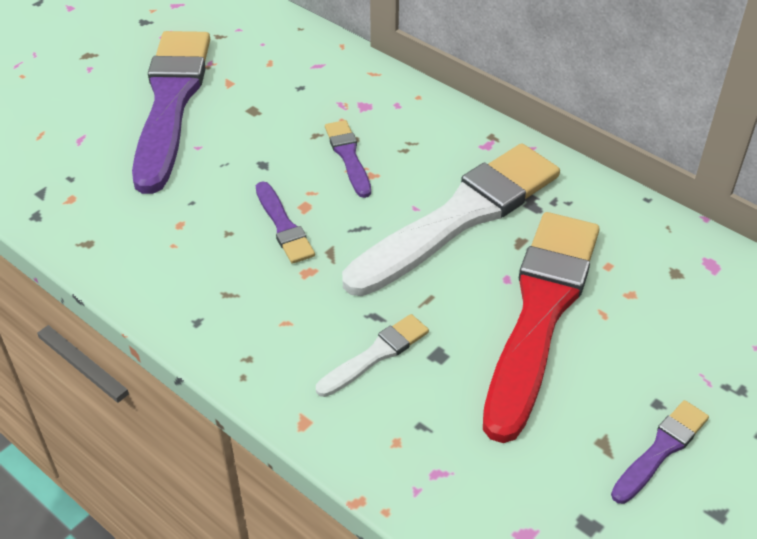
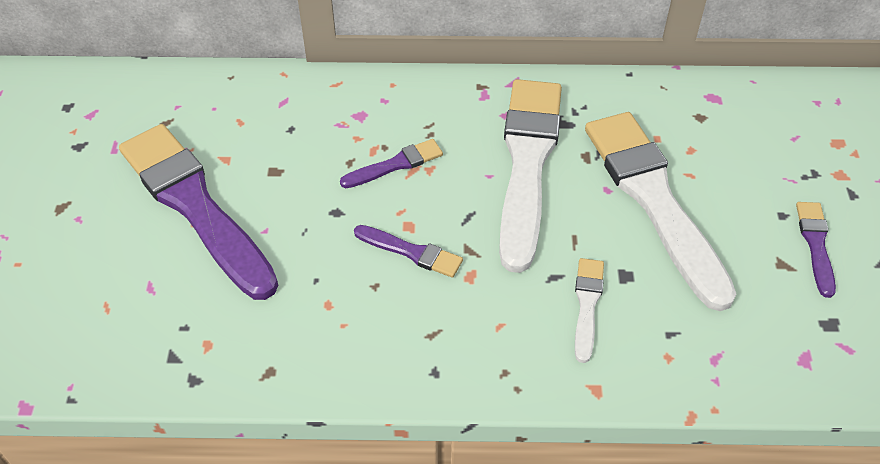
camera: 40 degrees left, 5 degrees up
(348, 156) = (395, 164): purple brush -> purple brush turned 120 degrees clockwise
(540, 313) = (654, 200): red brush -> white brush

